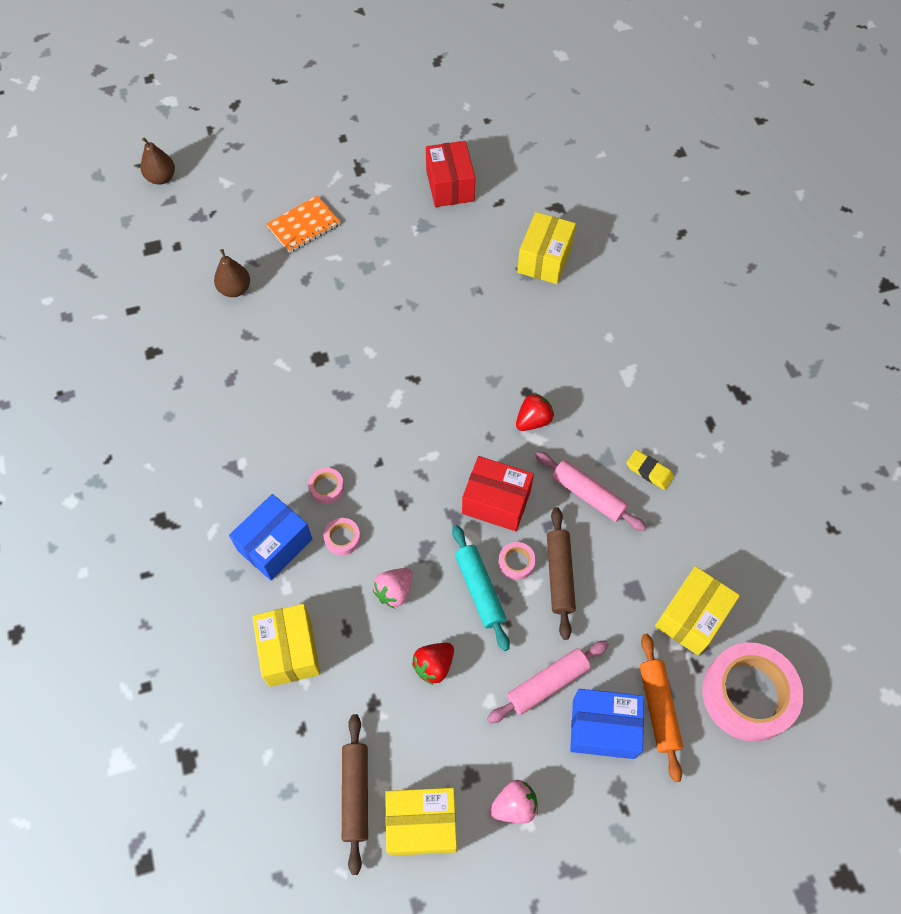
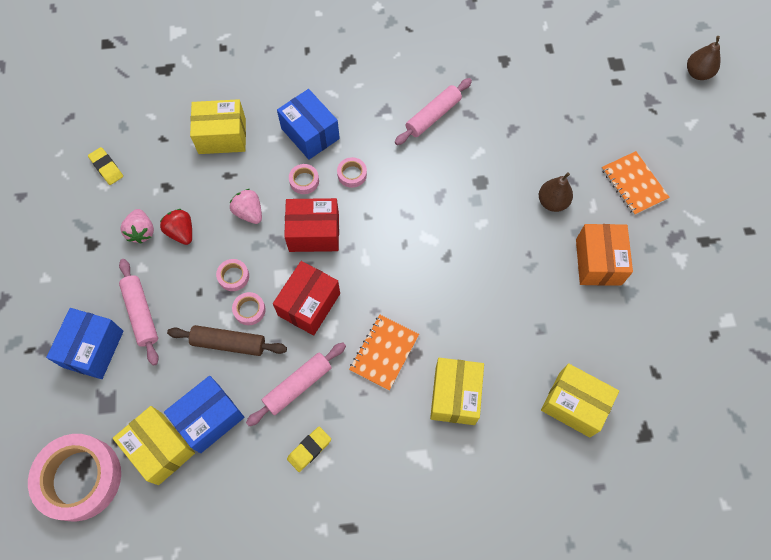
camera: 100 degrees right, 5 degrees up
(235, 289) = (563, 123): brown pear -> brown pear (552, 202)
(237, 415) = (433, 116): none -> pink rolling pin
(356, 793) = (106, 167): brown rolling pin -> yellow eraser
(396, 250) = (598, 262): none -> orange box
(422, 824) = (71, 206): yellow box -> yellow box (455, 395)
(450, 186) = (680, 326): red box -> red box (314, 233)
(479, 589) = (233, 276): turquoise rolling pin -> pink tape
(514, 805) = (60, 271): pink strawberry -> pink strawberry (141, 231)
(533, 420) = (384, 353): red strawberry -> orange notebook
(646, 575) = (209, 418): none -> blue box
(658, 708) = (94, 397): orange rolling pin -> none

